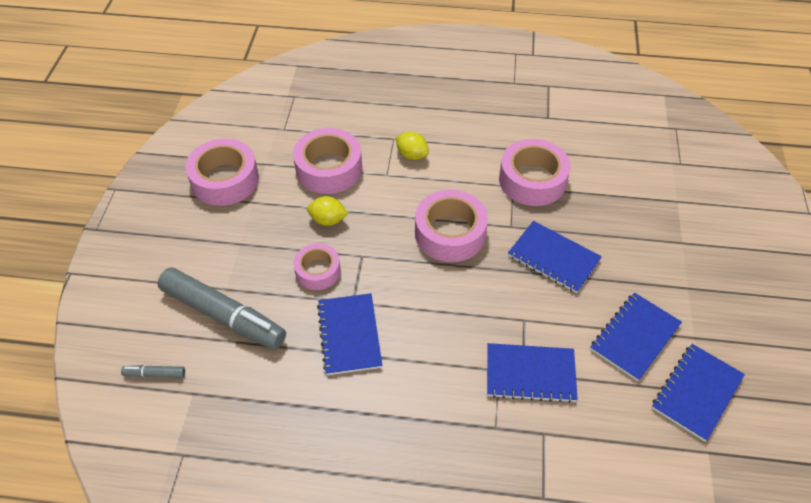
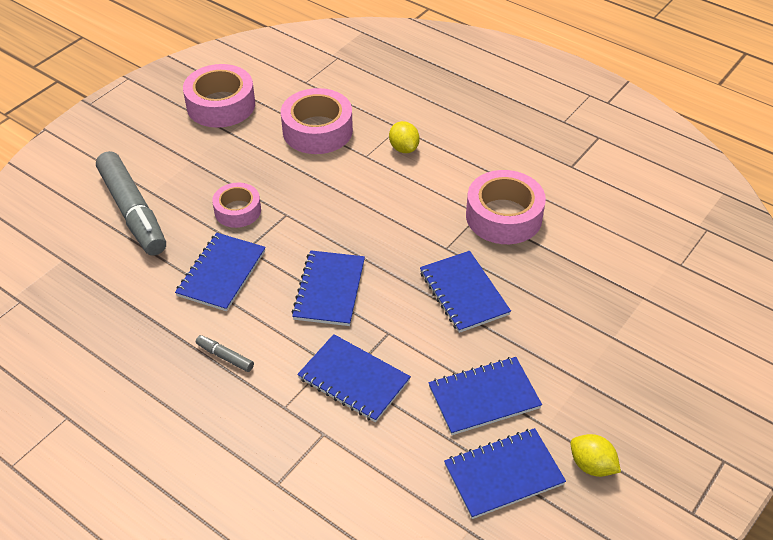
camera: 30 degrees right, 5 degrees down
(155, 374) = (46, 232): grey marker -> grey marker (225, 357)
(328, 220) = (281, 173): yellow lemon -> yellow lemon (592, 465)
(450, 233) = (382, 229): pink tape -> none
(450, 306) = (329, 290): none -> blue notebook

